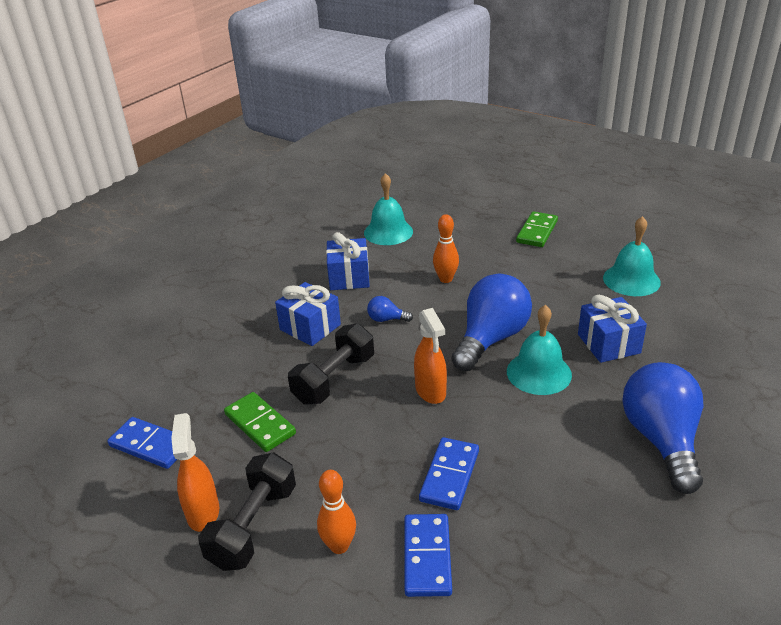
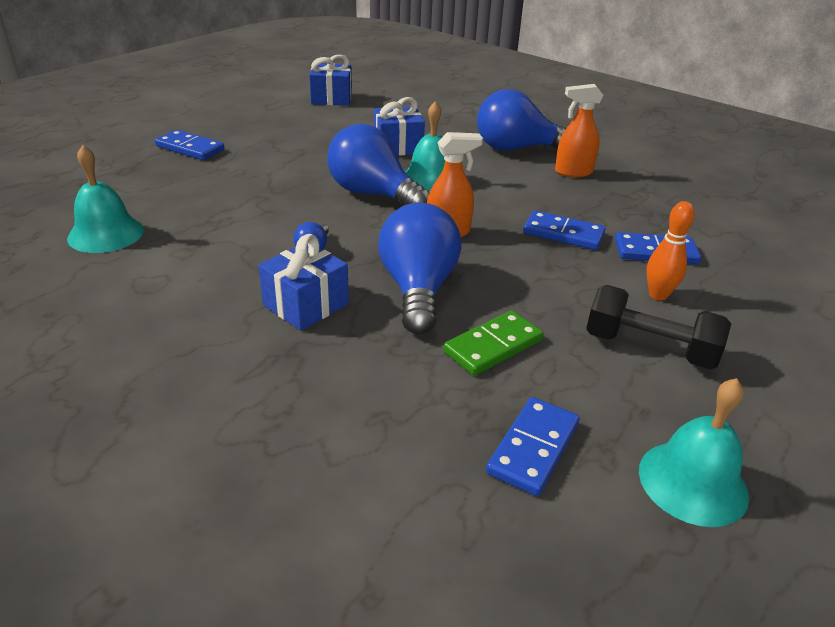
camera: 90 degrees left, 0 degrees up
(203, 512) = (639, 387): orange spray bottle -> orange spray bottle (573, 172)
(334, 379) = (418, 289): black dumbbell -> blue light bulb
(349, 277) = (202, 270): blue gift -> blue gift (331, 98)
(446, 279) = (250, 206): orange bowling pin -> none
(537, 232) = (190, 148): green domino -> blue domino
(631, 280) = (308, 123): turquoise bell -> turquoise bell (693, 482)

